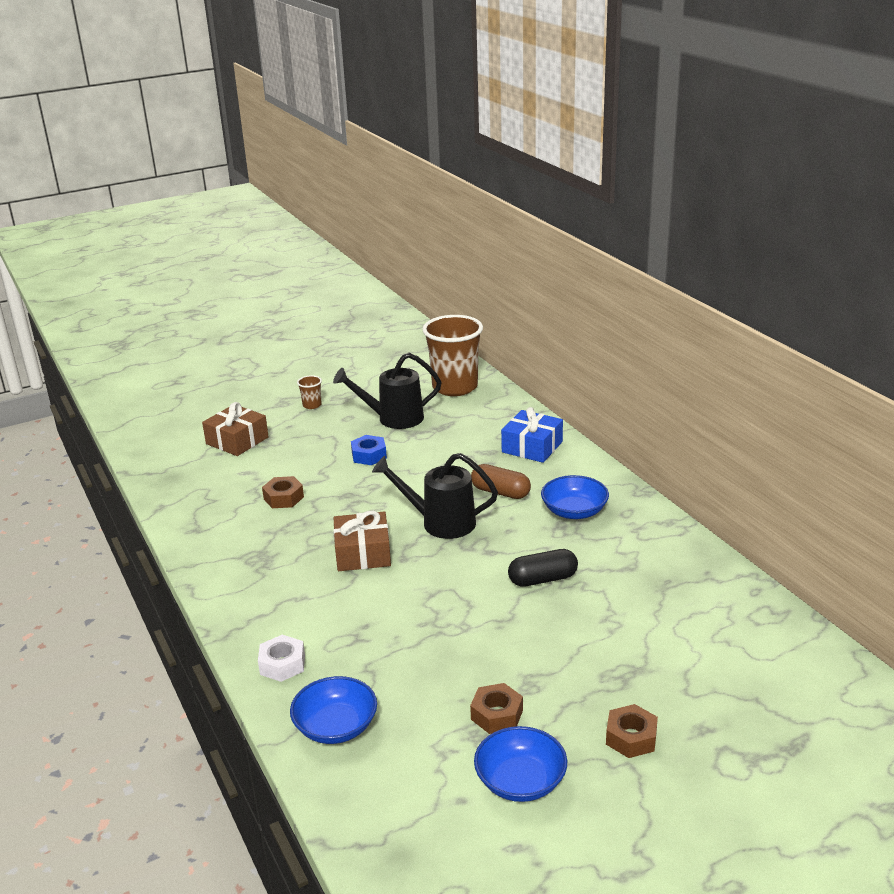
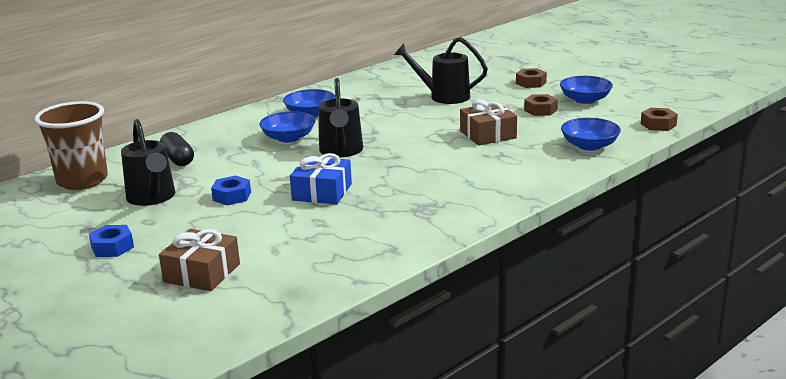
camera: 105 degrees left, 5 degrees down
(282, 664) = (547, 172): white nut -> none
(283, 498) = (321, 220): brown nut -> brown nut (658, 124)
(312, 405) = (112, 247): brown cup -> blue nut
(363, 553) = (397, 171): brown gift -> brown gift (488, 134)
(500, 492) = (288, 138): brown capsule -> blue bowl
(532, 447) = (211, 136): blue gift -> blue gift (322, 192)
(543, 579) = (400, 114): black capsule -> black capsule (178, 159)
(598, 628) = (443, 96): none -> black watering can

